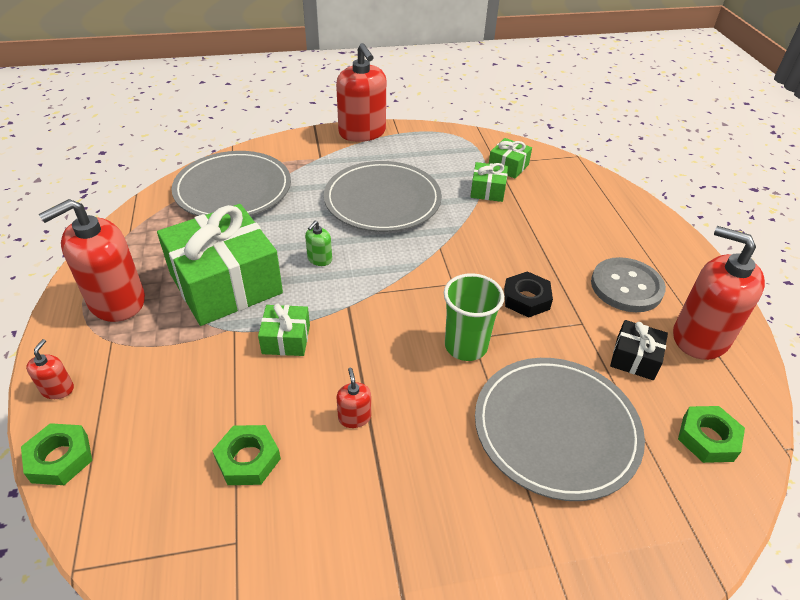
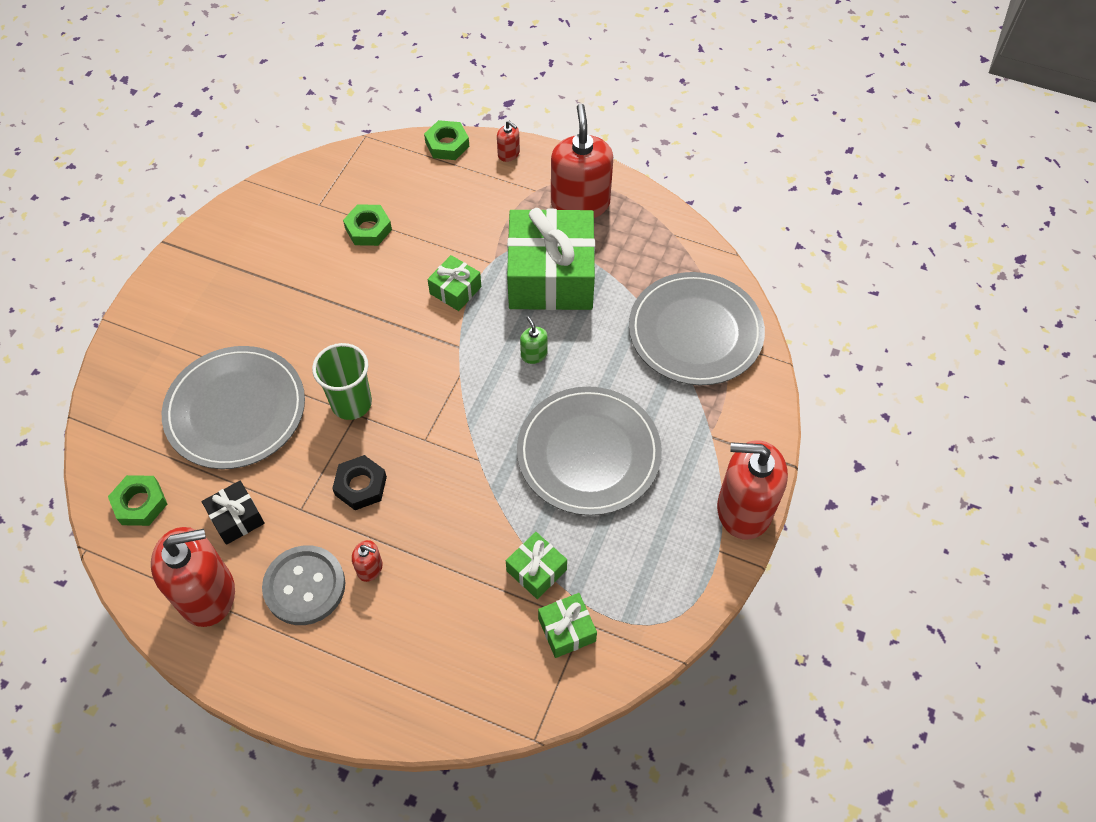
camera: 125 degrees right, 15 degrees up
(354, 417) = (350, 297): red soap dispenser -> red soap dispenser (370, 568)

